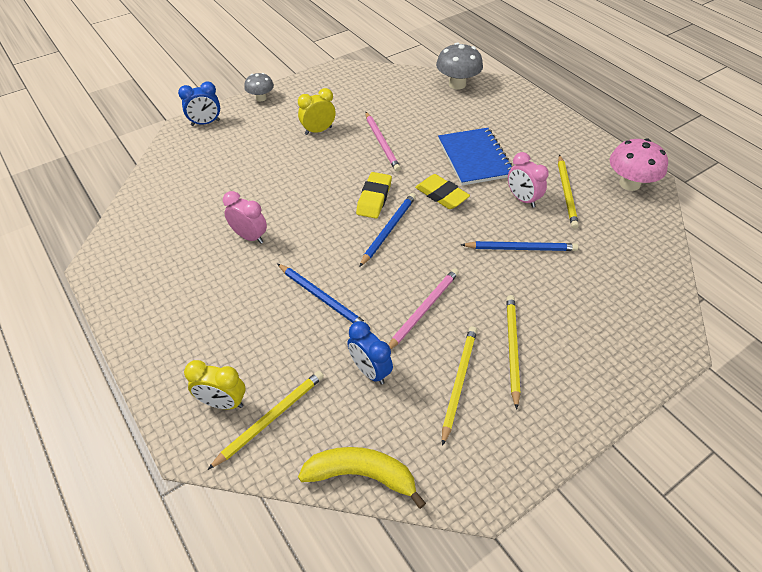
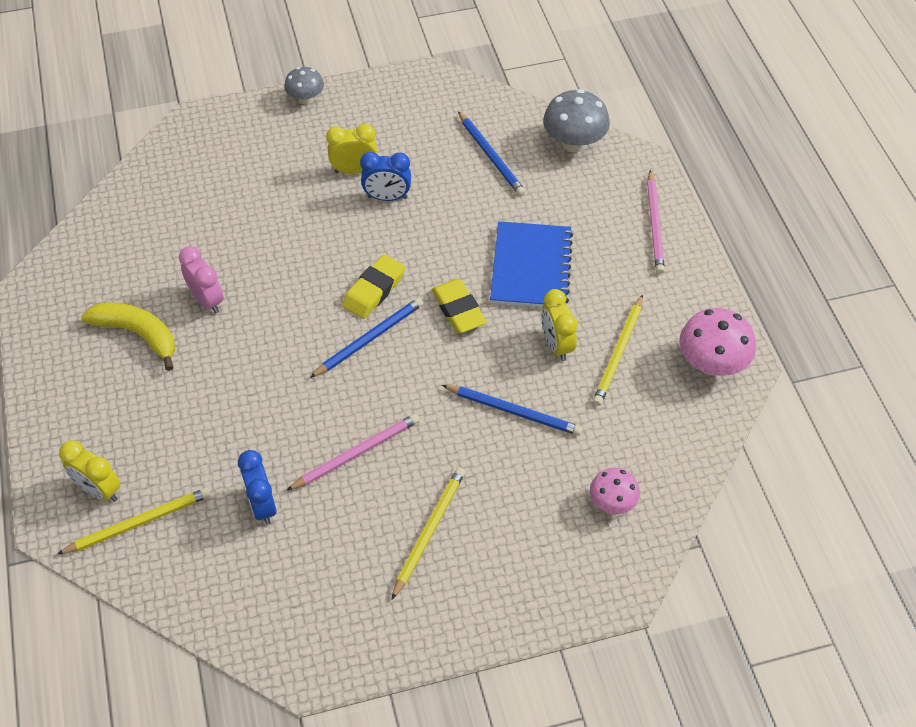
camera: 20 degrees right, 5 degrees up
(205, 123) = (222, 121): blue clock -> blue clock (387, 197)
(322, 298) = (252, 403): blue pencil -> blue pencil (491, 156)
(362, 475) = (201, 611): yellow banana -> yellow banana (138, 334)
(381, 143) = (424, 211): pink pencil -> pink pencil (655, 224)
(458, 382) = (349, 549): yellow pencil -> none
(522, 199) = (556, 345): pink clock -> yellow clock
(628, 288) = (612, 502): none -> pink mushroom

